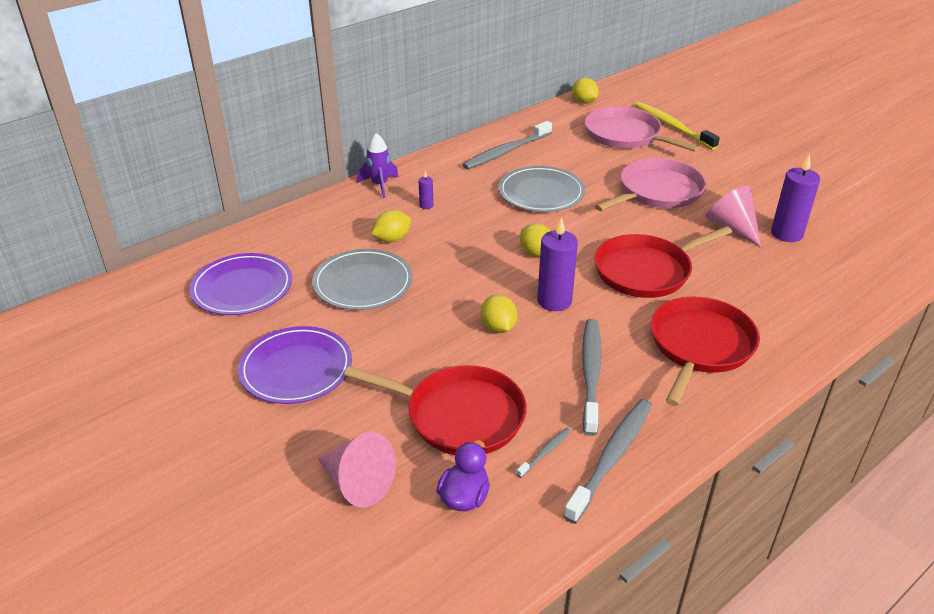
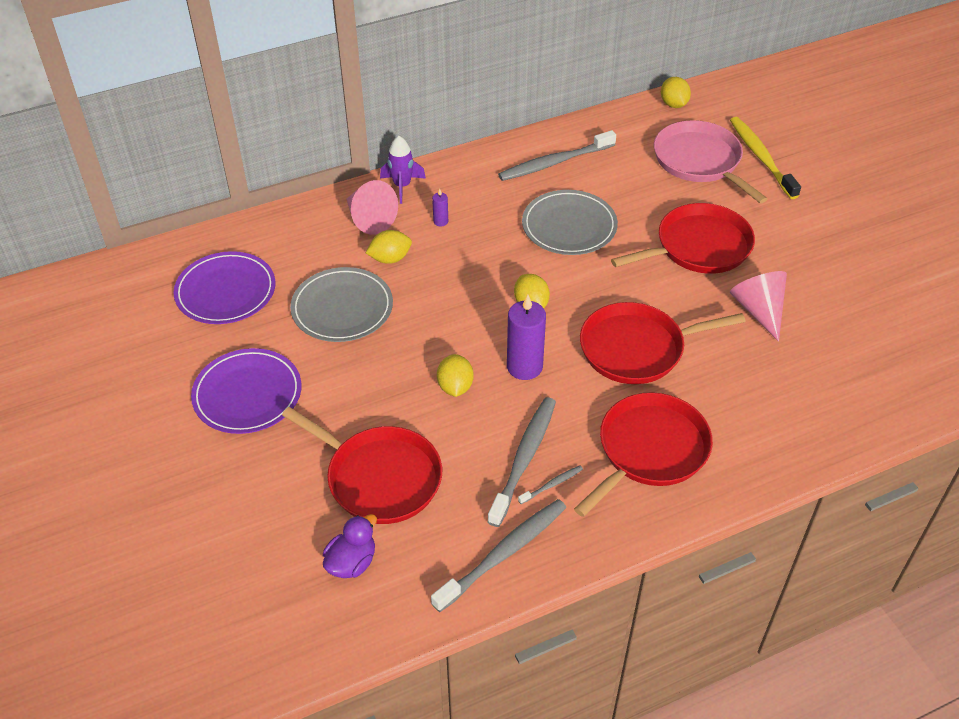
camera: 15 degrees right, 10 degrees up
(358, 483) = (263, 527): pink cone -> pink cone (369, 219)
(545, 452) = (444, 534): grey toothbrush -> grey toothbrush (552, 485)
(657, 192) = (698, 247): pink pan -> red pan
(786, 234) = (817, 330): purple candle -> none

